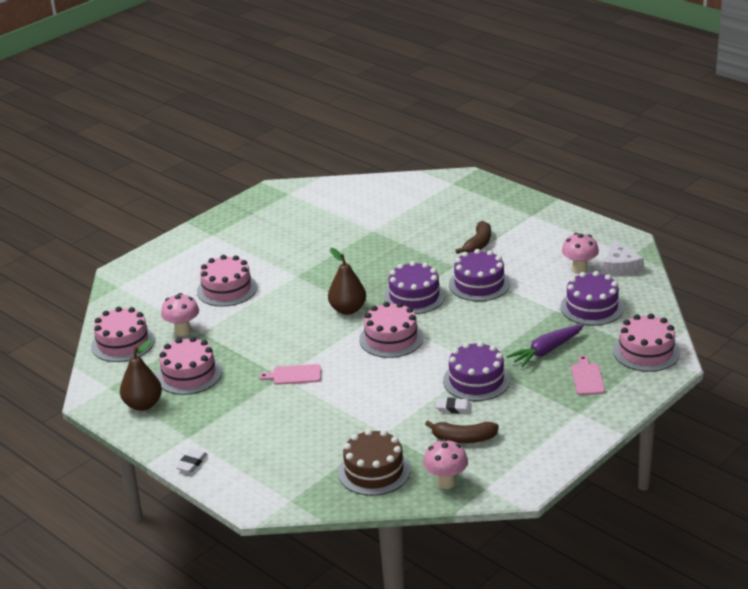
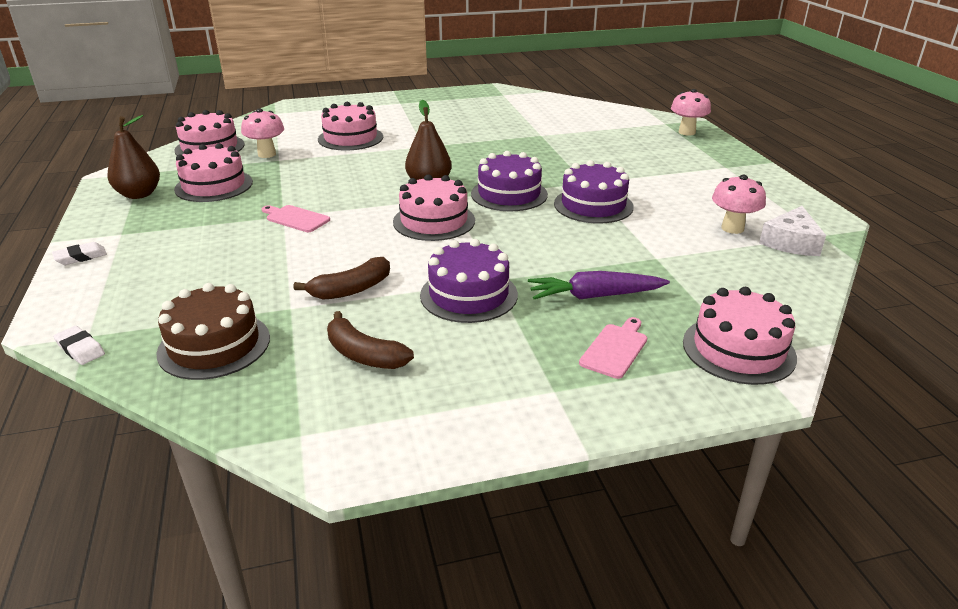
camera: 30 degrees right, 0 degrees up
(446, 482) = (267, 400): pink mushroom -> pink mushroom (687, 132)
(453, 408) = (402, 314): white eraser -> white eraser (80, 349)
(478, 244) = (635, 173): brown banana -> brown banana (351, 289)
(592, 307) = (709, 270): purple cake -> none

